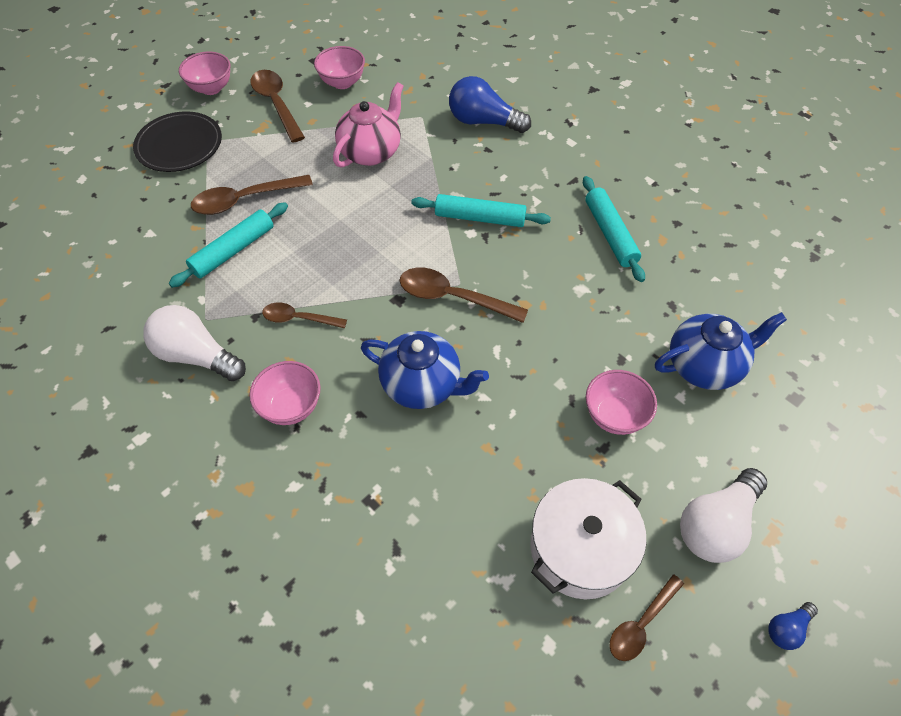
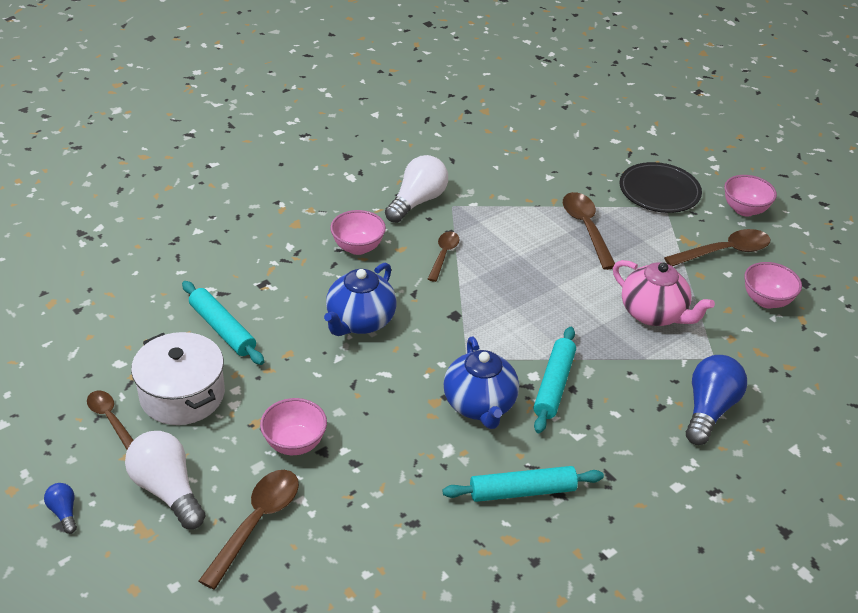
camera: 95 degrees right, 15 degrees down
(233, 250) = (524, 221): turquoise rolling pin -> turquoise rolling pin (222, 329)
(453, 297) = (451, 352): brown spoon -> brown spoon (256, 523)
(705, 365) = (331, 530): blue teapot -> blue teapot (479, 405)

